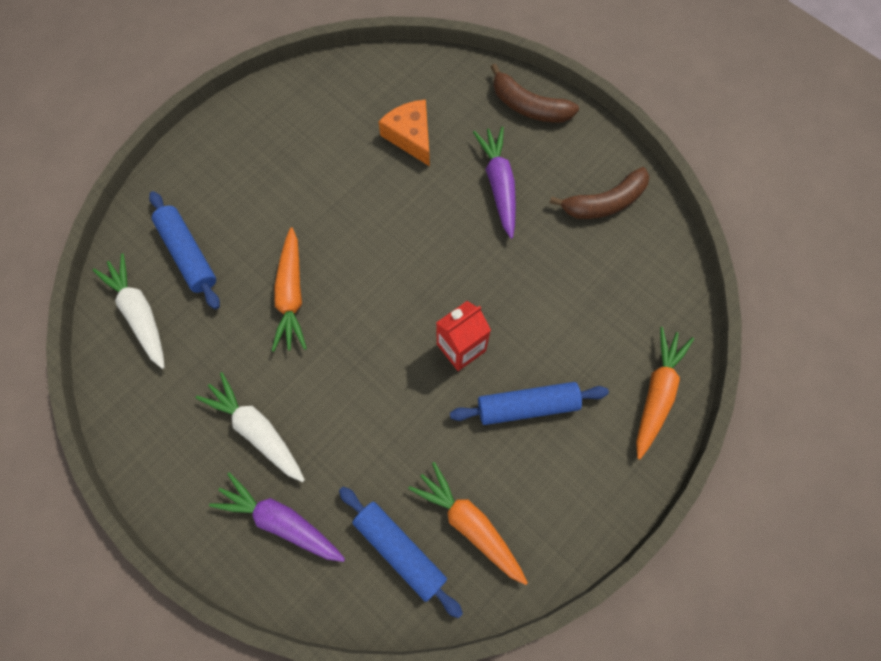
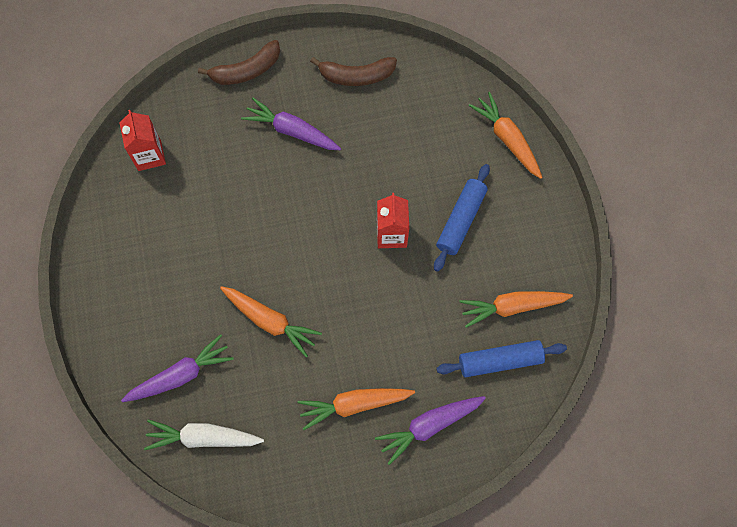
camera: 55 degrees left, 0 degrees up
(188, 254) = (180, 375): blue rolling pin -> purple carrot
(257, 430) = (354, 404): white carrot -> orange carrot
(381, 87) = (149, 155): none -> red carton
(410, 136) = (207, 162): orange cheese -> none
(604, 202) = (356, 76): brown banana -> brown banana turned 75 degrees clockwise

